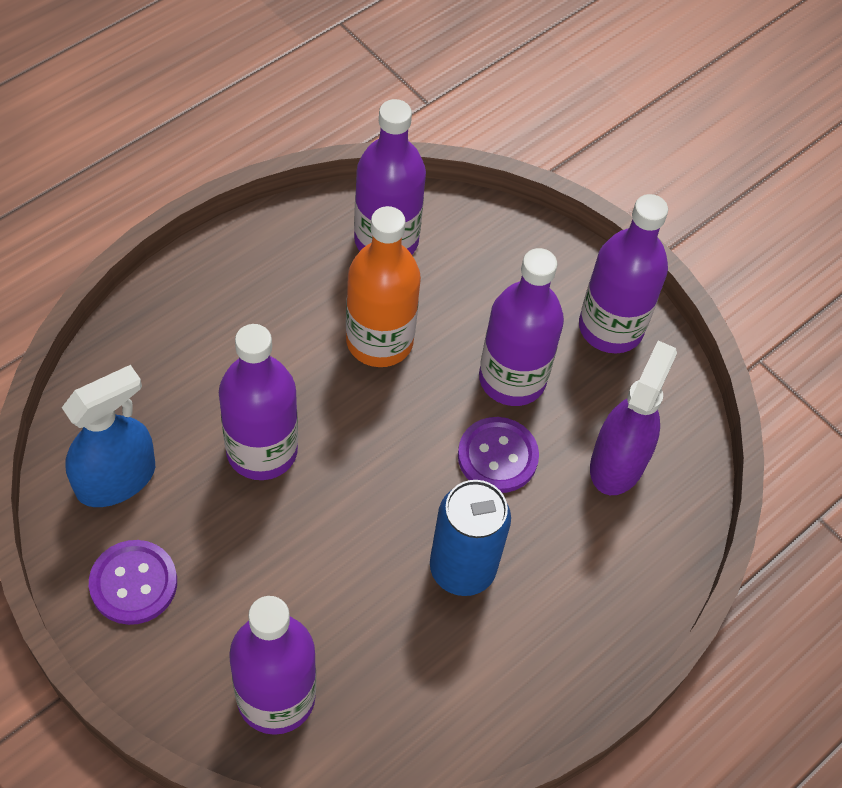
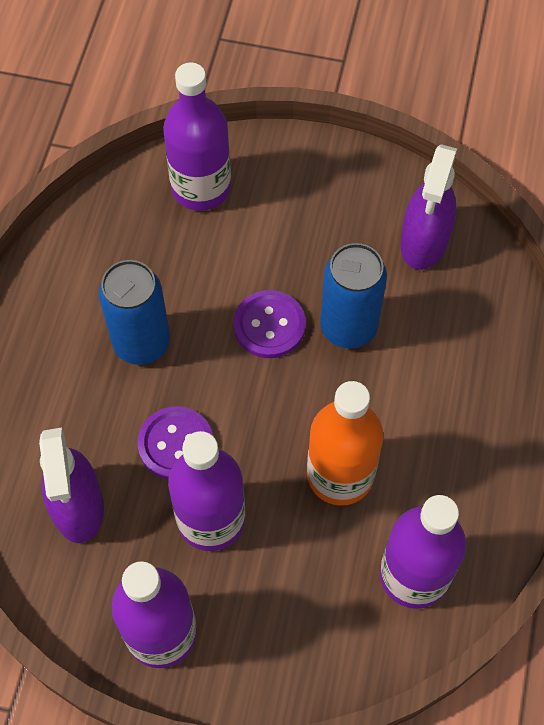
camera: 150 degrees right, 5 degrees up
(116, 479) = (424, 242): blue spray bottle -> purple spray bottle
(133, 583) = (348, 190): purple button -> purple button (269, 325)
(262, 451) = (348, 327): purple bottle -> blue can

